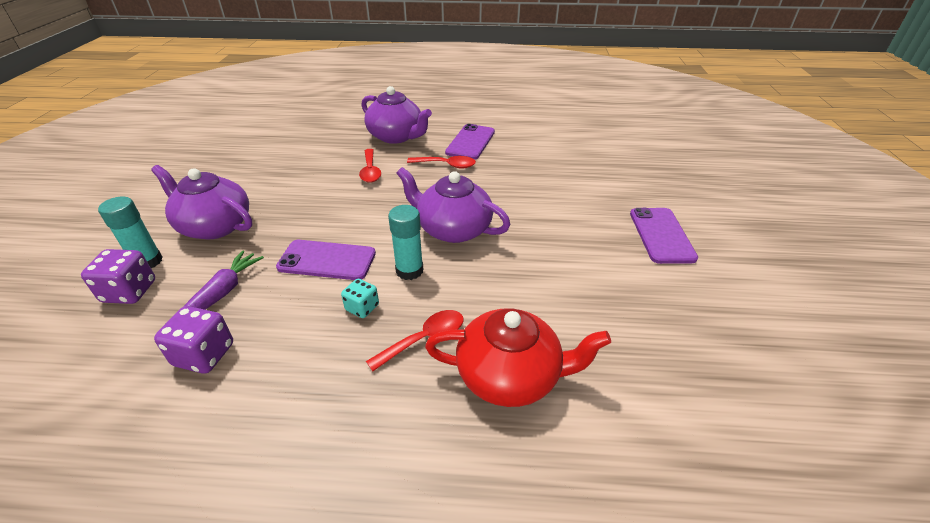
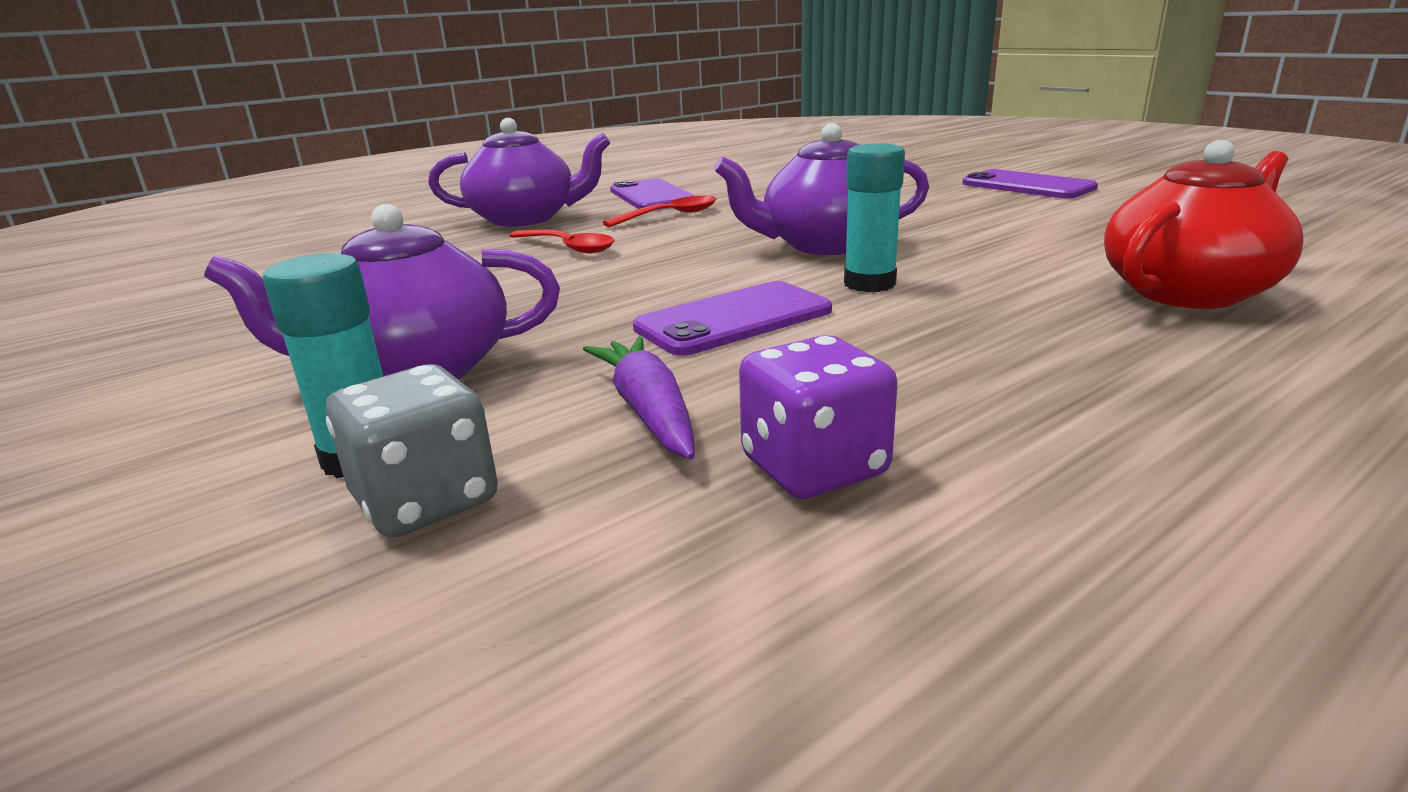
camera: 40 degrees left, 15 degrees down
(130, 291) = (426, 501): purple dice -> grey dice
(362, 307) = (904, 326): turquoise dice -> none
(424, 339) = (1044, 311): red spoon -> none

